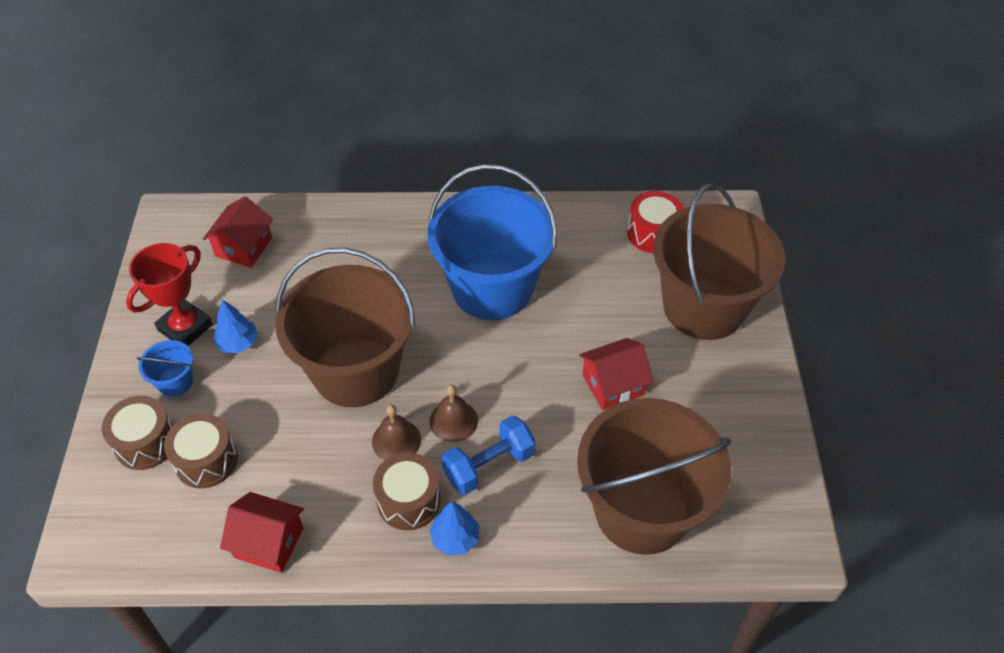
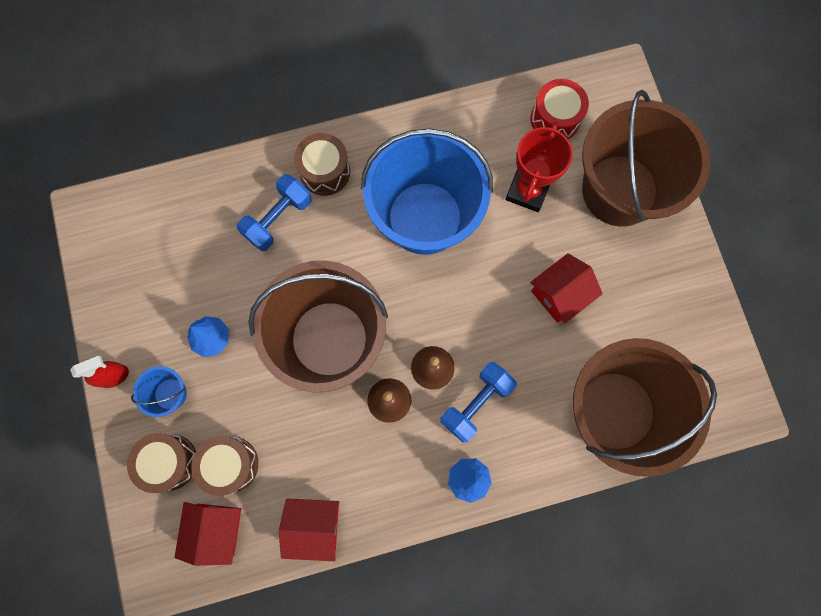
camera: 15 degrees left, 25 degrees up
(128, 353) = (114, 376): none -> red spray bottle
(185, 327) = (156, 334): red trophy -> red trophy (527, 191)
(244, 247) = (175, 230): red house -> red house (216, 529)
(346, 258) = (278, 219): none -> blue dumbbell
(408, 501) = (418, 455): brown drum -> brown drum (325, 171)

